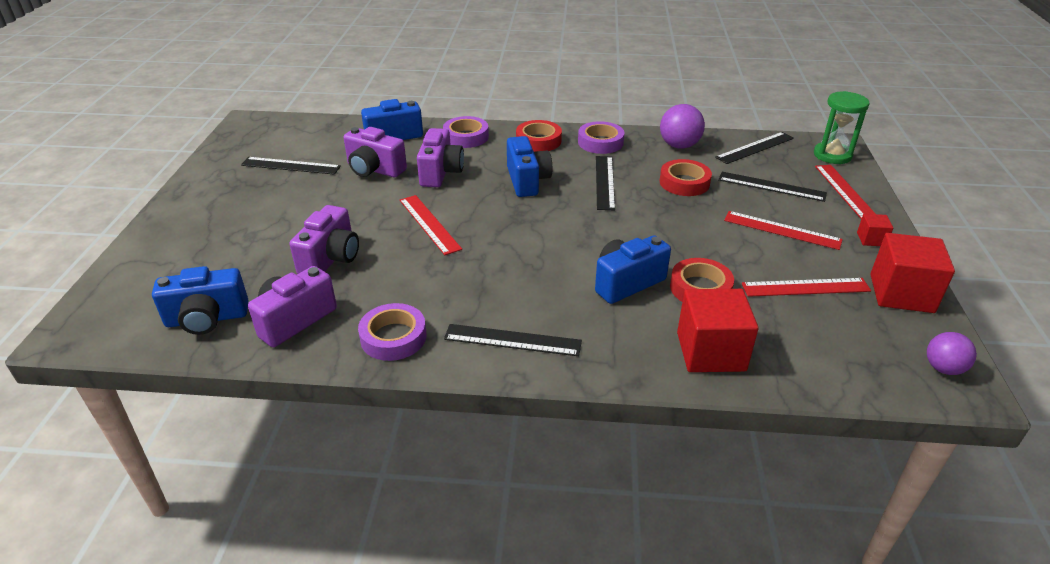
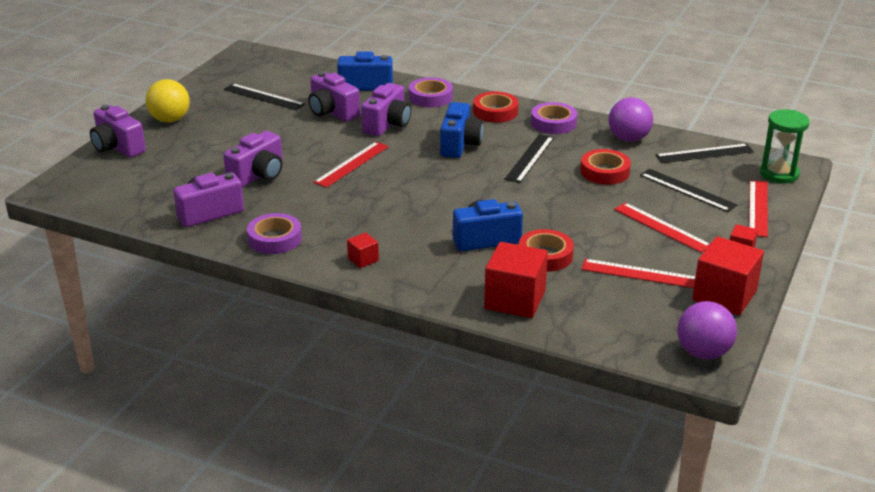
camera: 20 degrees right, 5 degrees down
(140, 257) = (117, 147): none -> purple camera
(193, 211) = (170, 119): none -> yellow ball
(207, 319) = (147, 199): blue camera -> none
(429, 224) = (351, 164): red ruler -> red ruler turned 45 degrees clockwise
(512, 340) = (363, 259): black ruler -> red cube
(943, 368) = (703, 353): purple ball -> purple ball, size x1.52

